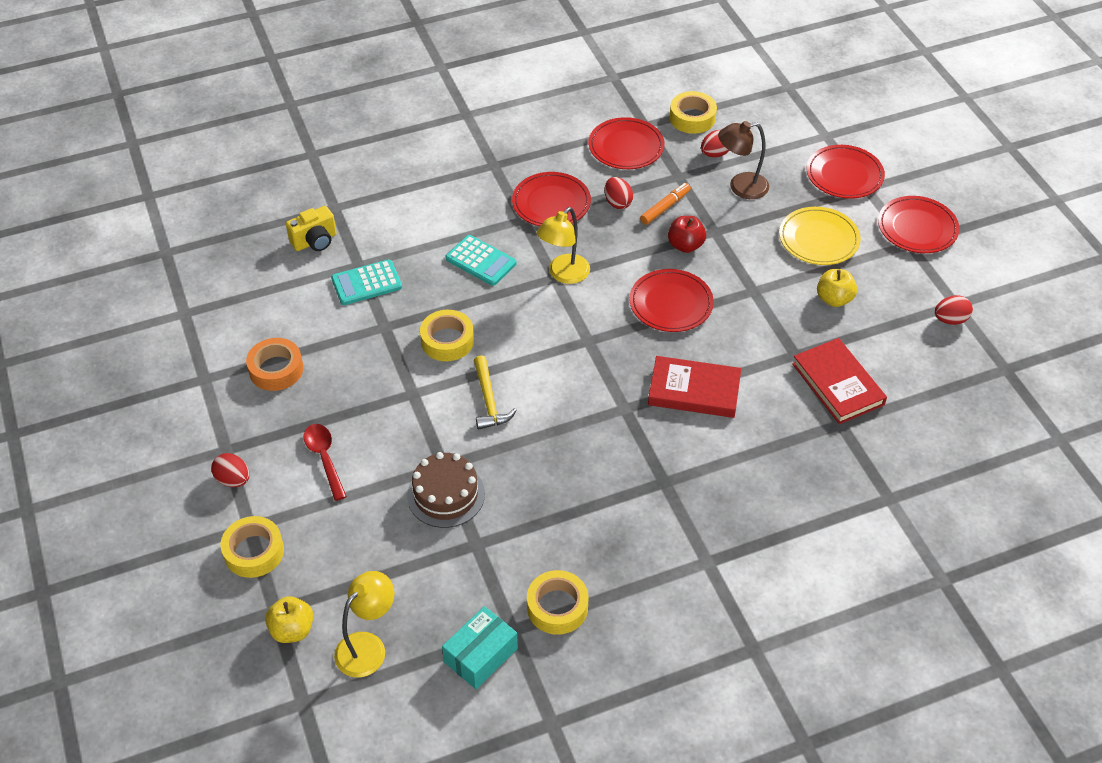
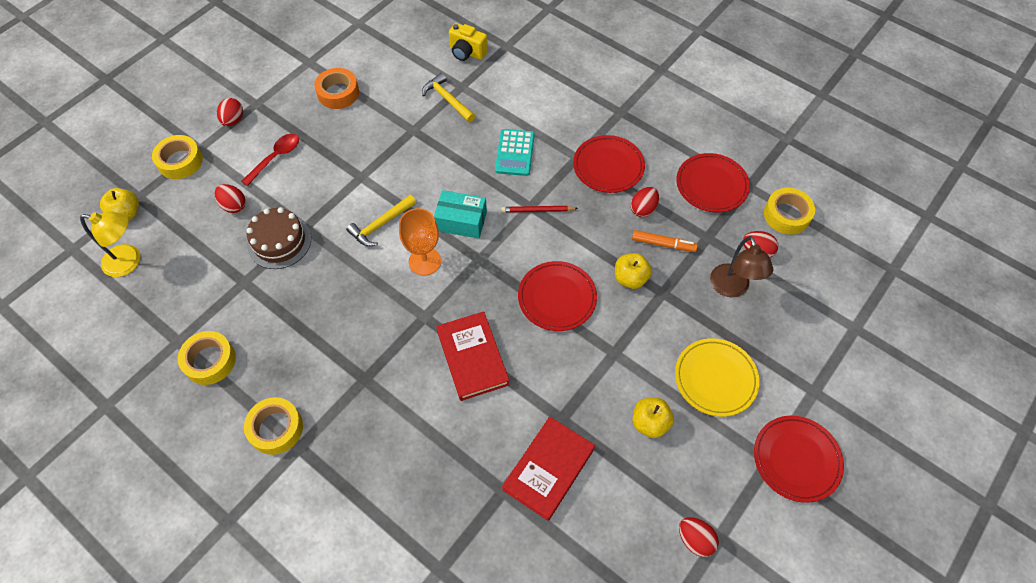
camera: 60 degrees right, 10 degrees up
(363, 520) = (234, 205): none -> red egg
(366, 283) = (447, 99): turquoise calculator -> yellow hammer
(447, 341) = (423, 172): yellow tape -> yellow tape (276, 428)
(480, 655) = (147, 332): turquoise box -> turquoise box (461, 221)
(560, 383) = (425, 261): none -> orange goblet
(563, 274) = (537, 210): yellow lamp -> red pencil
(685, 245) = (630, 278): red apple -> yellow apple
(740, 187) = (732, 288): brown lamp -> brown lamp turned 150 degrees counterclockwise
(844, 175) = (816, 365): red plate -> none

